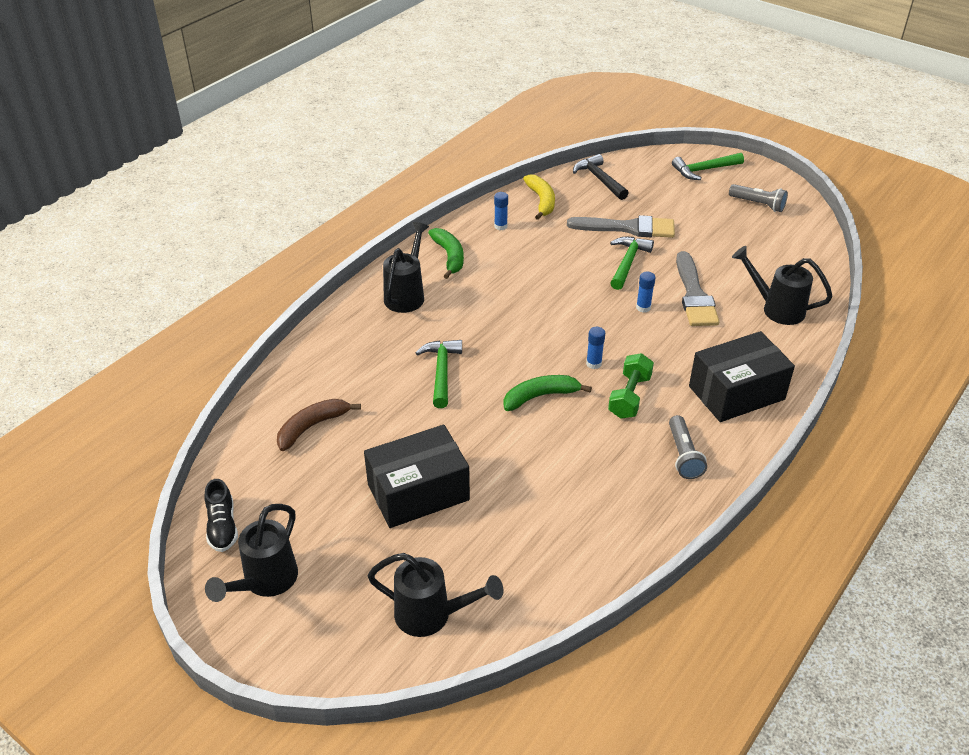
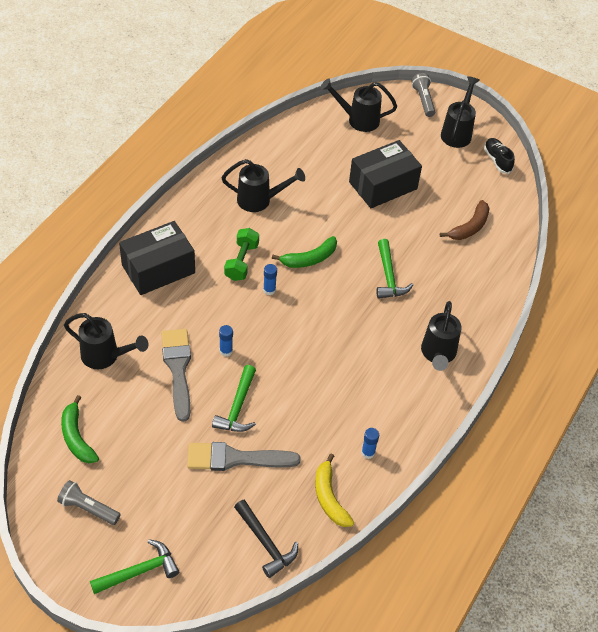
camera: 170 degrees right, 10 degrees up
(449, 256) = (410, 405): green banana -> green banana (77, 437)
(605, 477) = (260, 200): none -> black watering can
(683, 455) = (205, 217): grey flashlight -> grey flashlight (423, 100)

